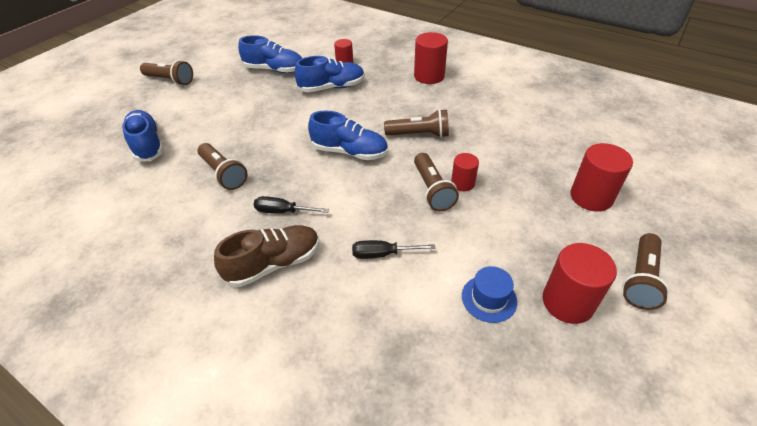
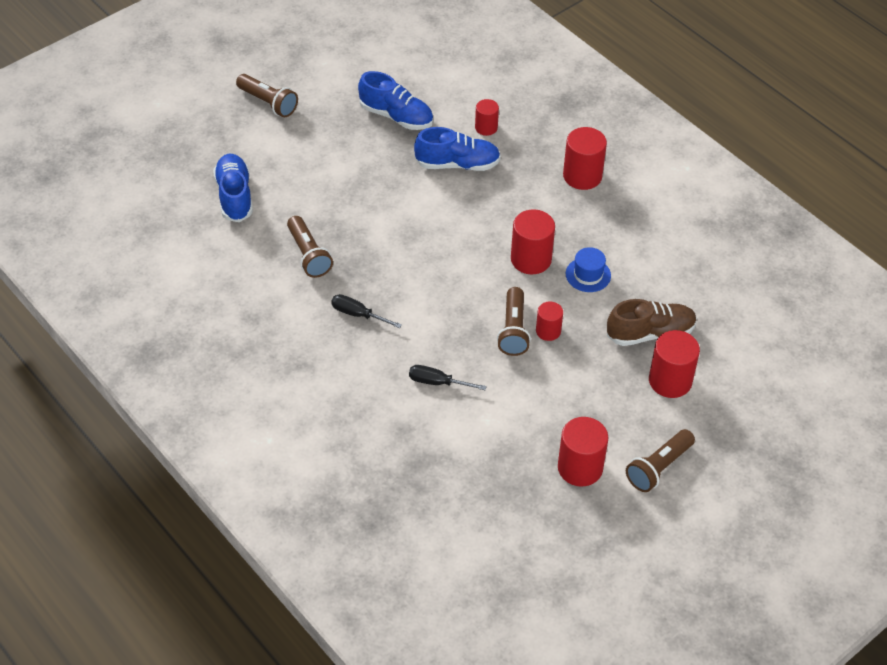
camera: 15 degrees right, 5 degrees up
(274, 264) = (337, 365): brown shoe -> brown shoe (650, 333)
(350, 152) = (446, 262): blue shoe -> none
(419, 134) = (531, 259): brown flashlight -> red cylinder
(489, 298) = (513, 446): blue hat -> blue hat (588, 275)

